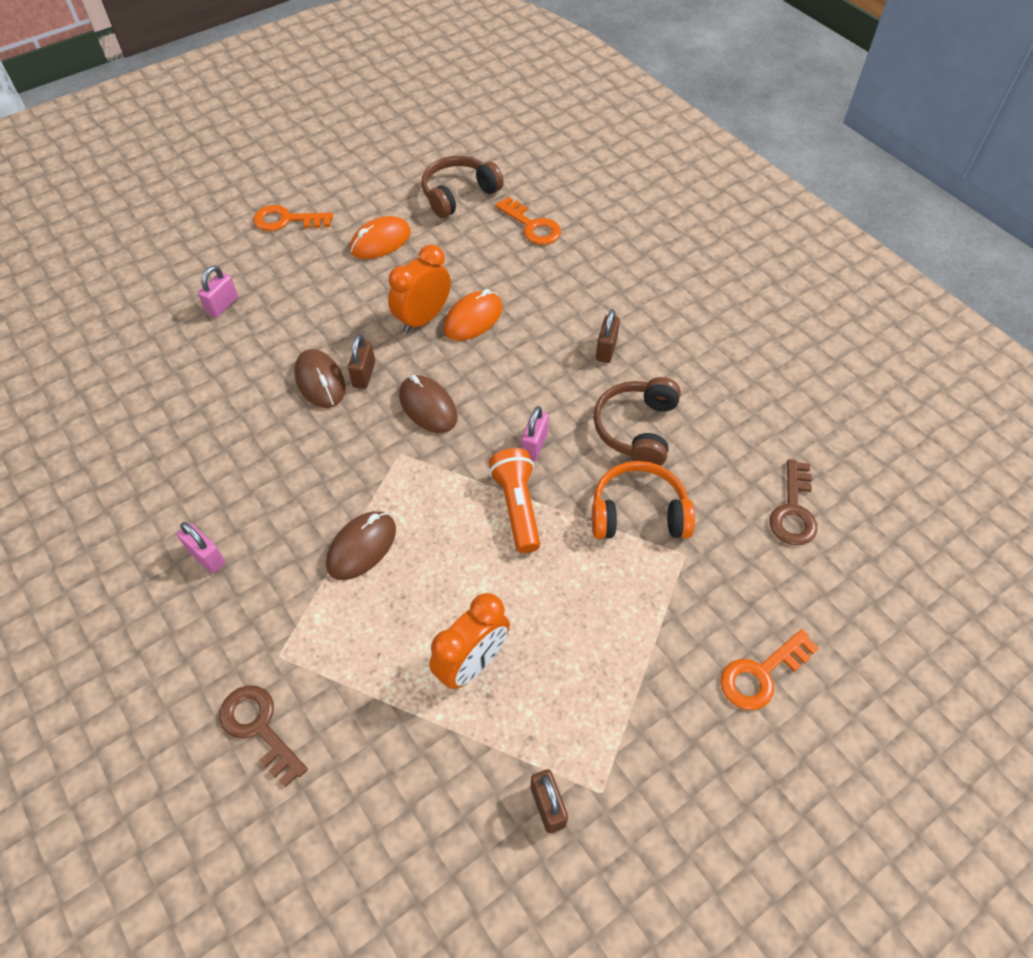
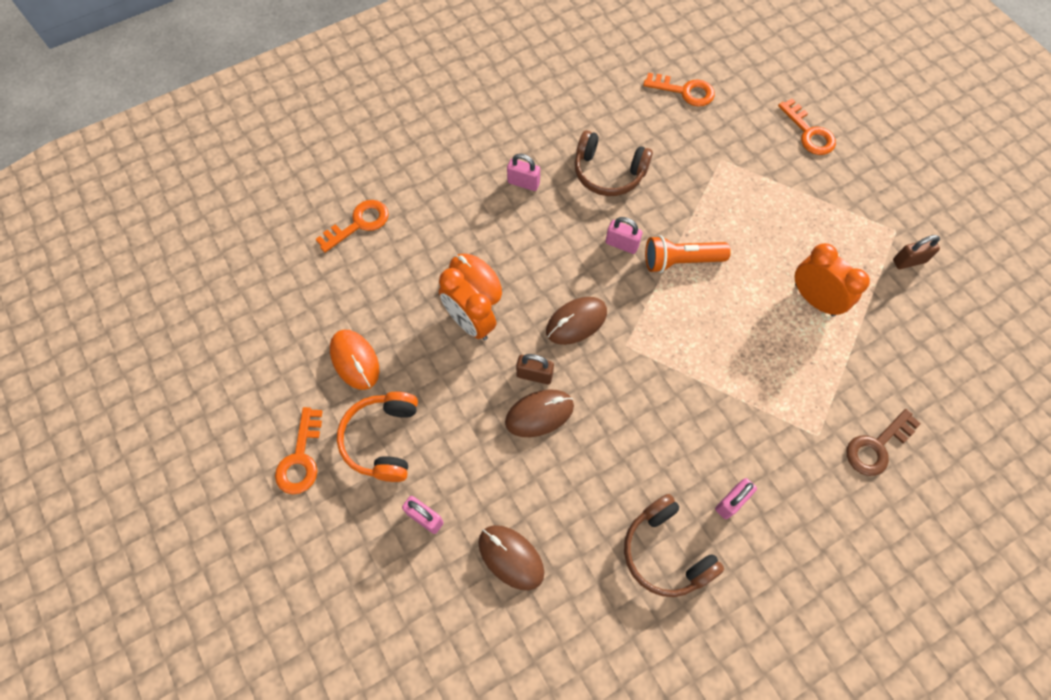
camera: 85 degrees left, 10 degrees up
(361, 547) = (719, 375): brown mouse -> brown mouse (511, 557)
(458, 194) = (297, 285): brown headphones -> brown headphones (665, 552)
(606, 349) = (523, 183): brown padlock -> pink padlock
(638, 513) = (686, 182): orange headphones -> orange headphones (382, 439)
(793, 510) = (684, 91): brown key -> orange key

